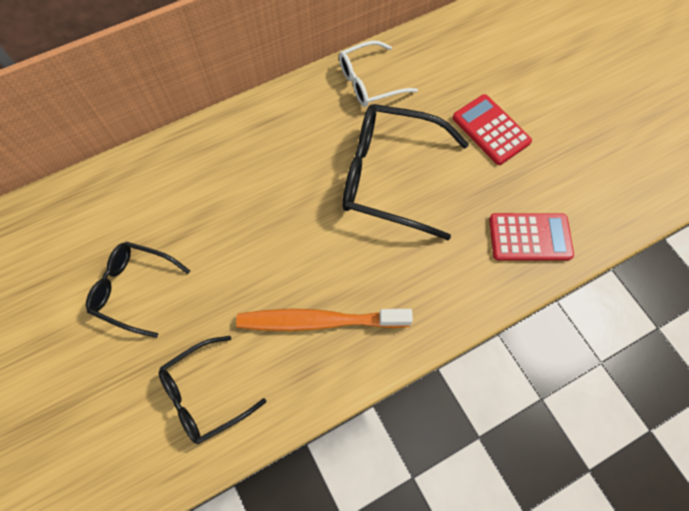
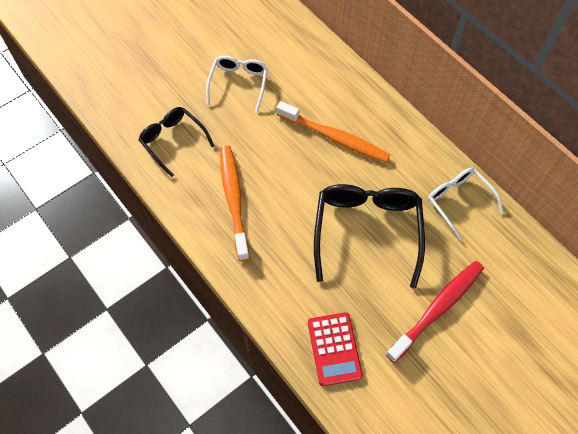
camera: 80 degrees right, 5 degrees down
(134, 289) = (238, 83): black glasses -> white glasses
(255, 185) = (335, 137): none -> orange toothbrush
(491, 130) = (437, 309): red calculator -> red toothbrush

